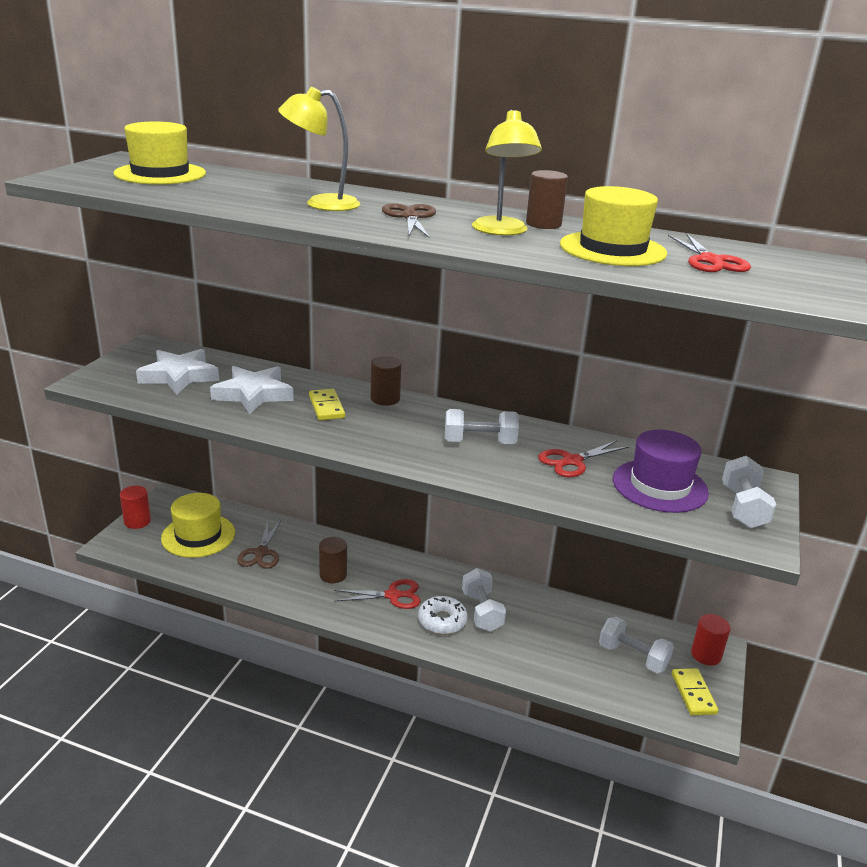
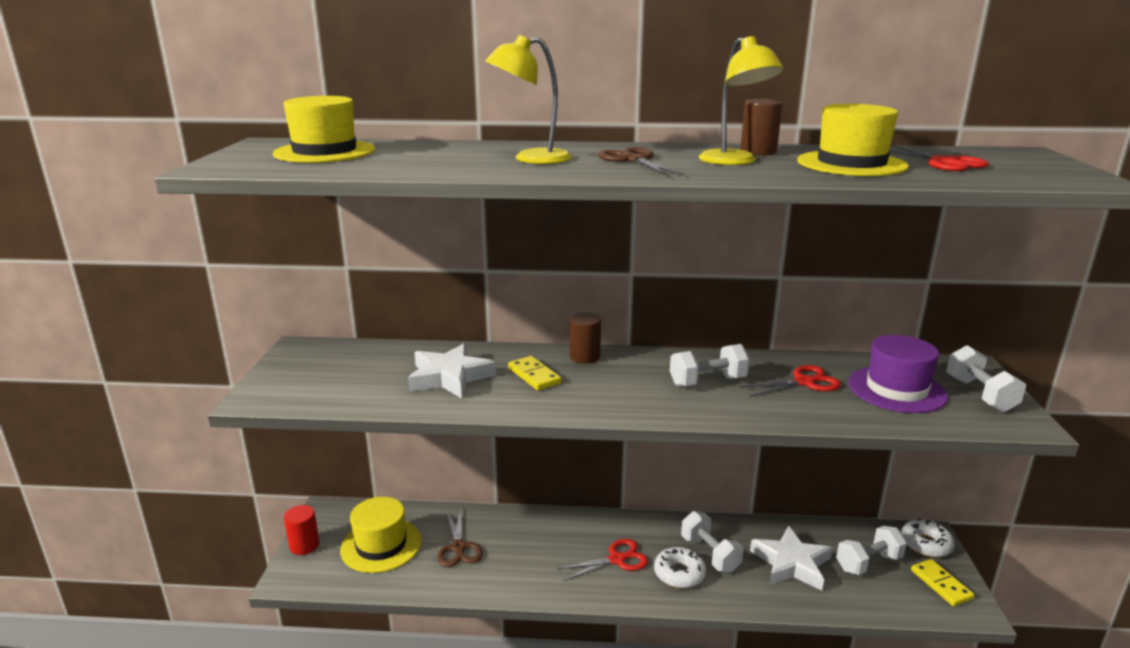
camera: 15 degrees left, 5 degrees down
(179, 376) = (356, 373): white star -> white star (791, 563)
(333, 575) = (545, 553): brown cylinder -> none
(572, 461) = (804, 382): red scissors -> red scissors turned 150 degrees counterclockwise
(633, 657) = (868, 563): white dumbbell -> white dumbbell turned 45 degrees counterclockwise
(706, 655) = (926, 544): red cylinder -> white donut

